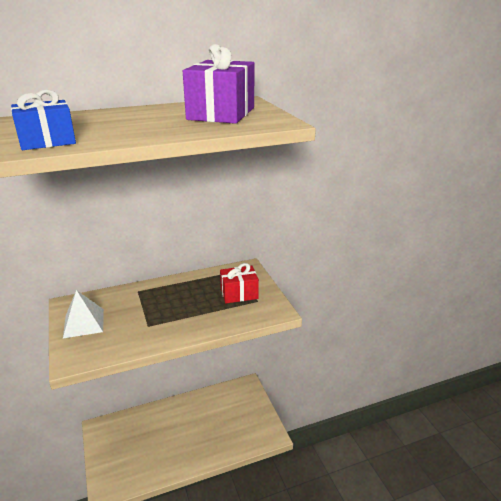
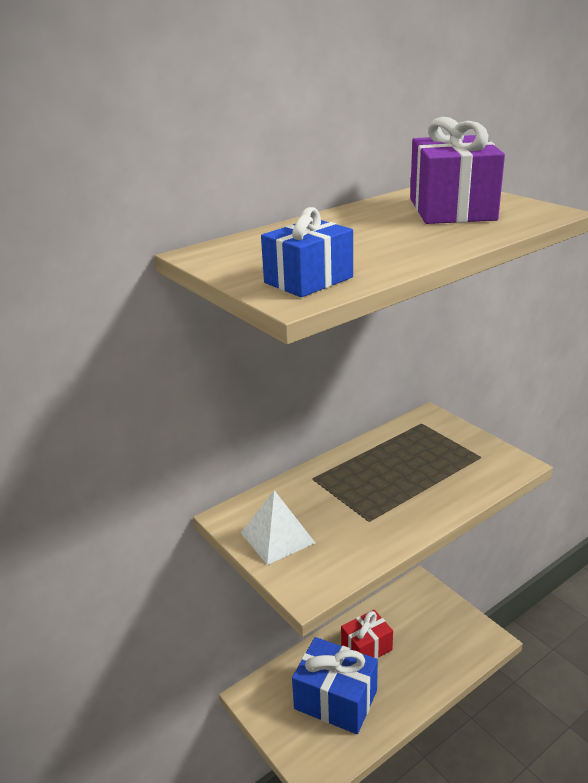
camera: 15 degrees left, 0 degrees up
(147, 445) = (335, 699): none -> blue gift
(239, 293) = (449, 452): red gift -> red gift (366, 647)

